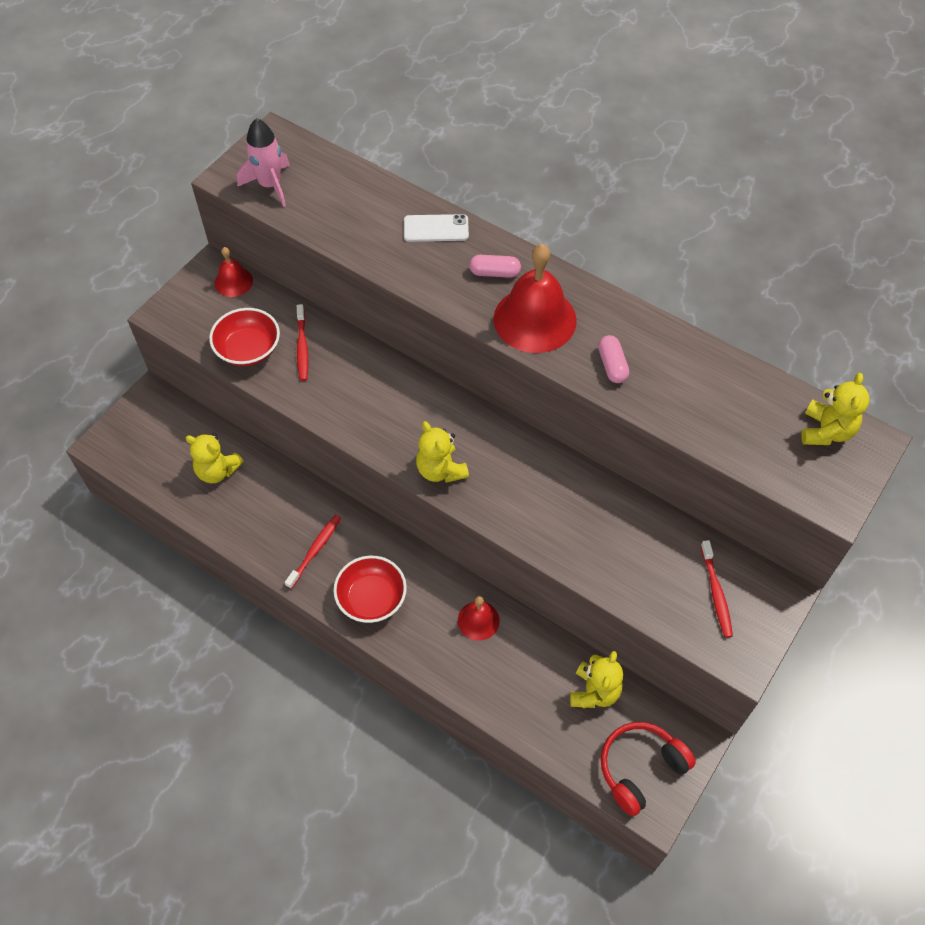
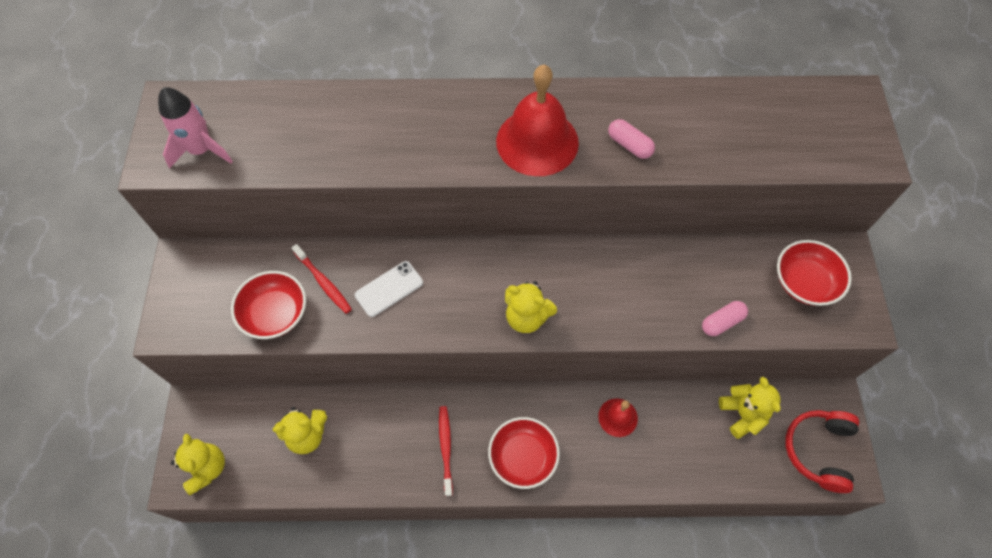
camera: 35 degrees left, 5 degrees up
(233, 281) = (212, 260): red bell -> none
(436, 228) = (389, 108): white phone -> white phone (389, 289)
(494, 273) = (471, 120): pink capsule -> pink capsule (722, 322)
(716, 593) = (804, 282): red toothbrush -> red bowl
(826, 431) = (822, 105): yellow teddy bear -> yellow teddy bear (207, 468)

